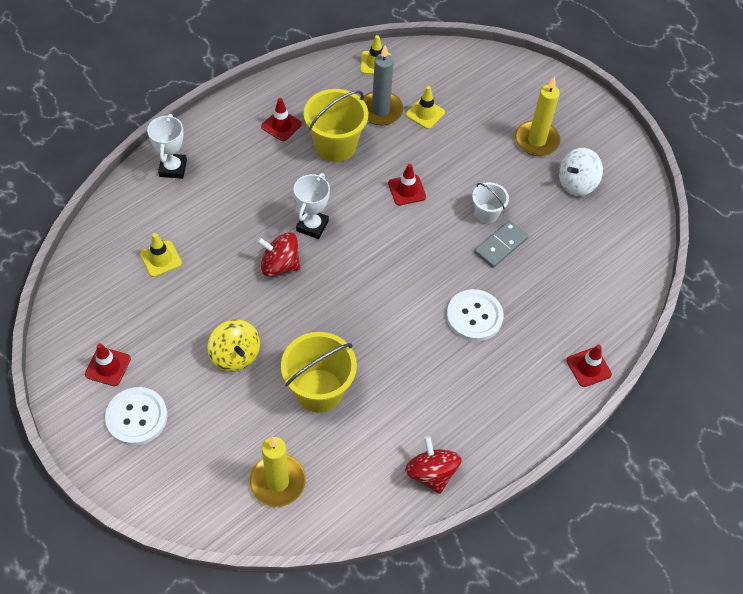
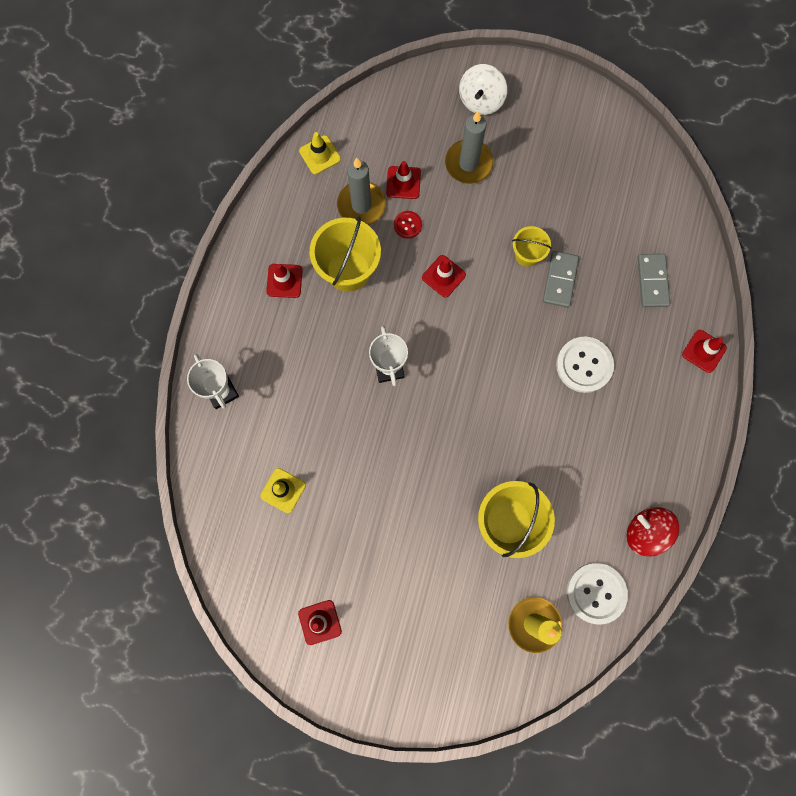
camera: 30 degrees left, 20 degrees up
(136, 417) = (380, 649): white button -> white button (596, 593)
(235, 355) = (417, 537): yellow spinning top -> none
(280, 265) = (390, 426): red spinning top -> none
(406, 142) = (407, 225): none -> red button
(425, 113) = (403, 182): yellow traffic cone -> red traffic cone
(486, 213) = (527, 255): white bucket -> yellow bucket
(487, 129) = (468, 163): none -> grey candle
(536, 140) = (519, 148): yellow candle -> none
(576, 183) = (581, 172): white spinning top -> white spinning top (481, 100)
(580, 290) = (652, 281): none -> grey domino

